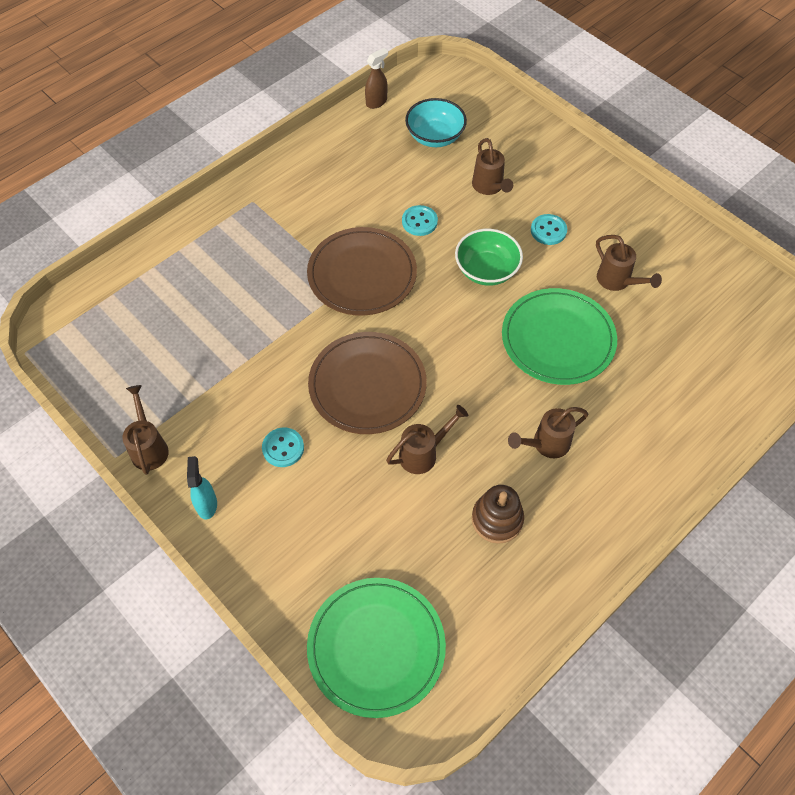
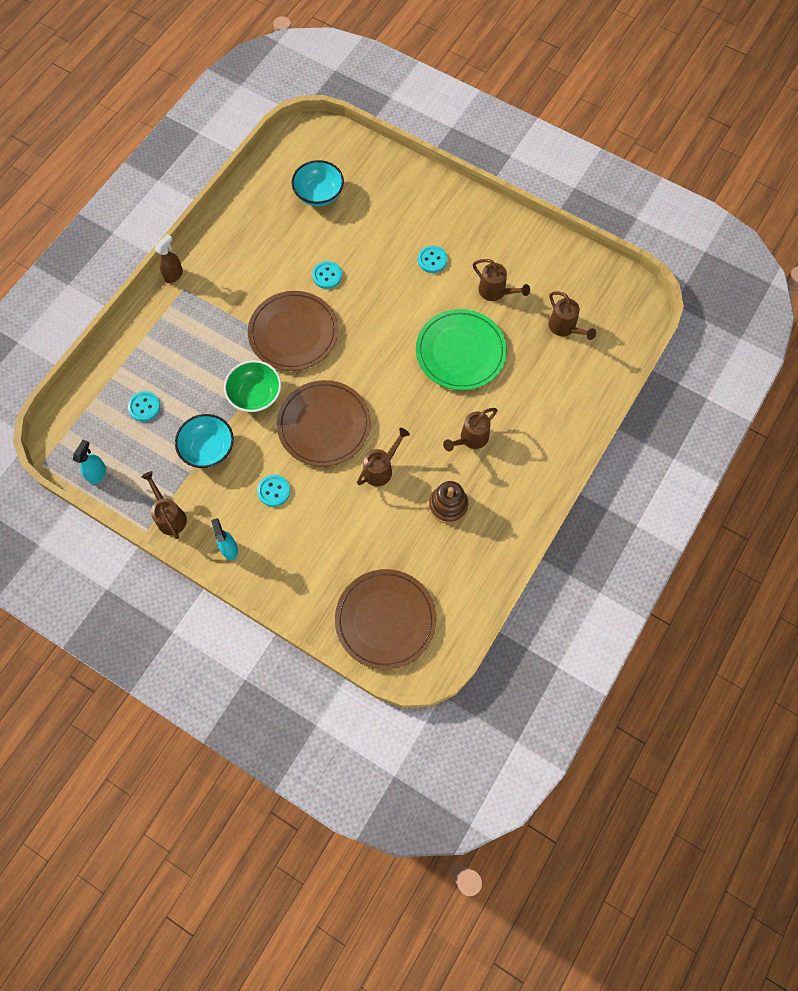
camera: 15 degrees left, 10 degrees up
(84, 378) = (97, 473): none -> turquoise spray bottle
(164, 316) = (144, 407): none -> turquoise button
(221, 380) = (208, 449): none -> turquoise bowl
(376, 102) = (261, 171): brown spray bottle -> brown spray bottle (174, 275)
(376, 647) = (385, 619): green plate -> brown plate
(486, 270) = (391, 306): green bowl -> green bowl (255, 395)
(489, 187) = (375, 231): brown watering can -> brown watering can (565, 328)

